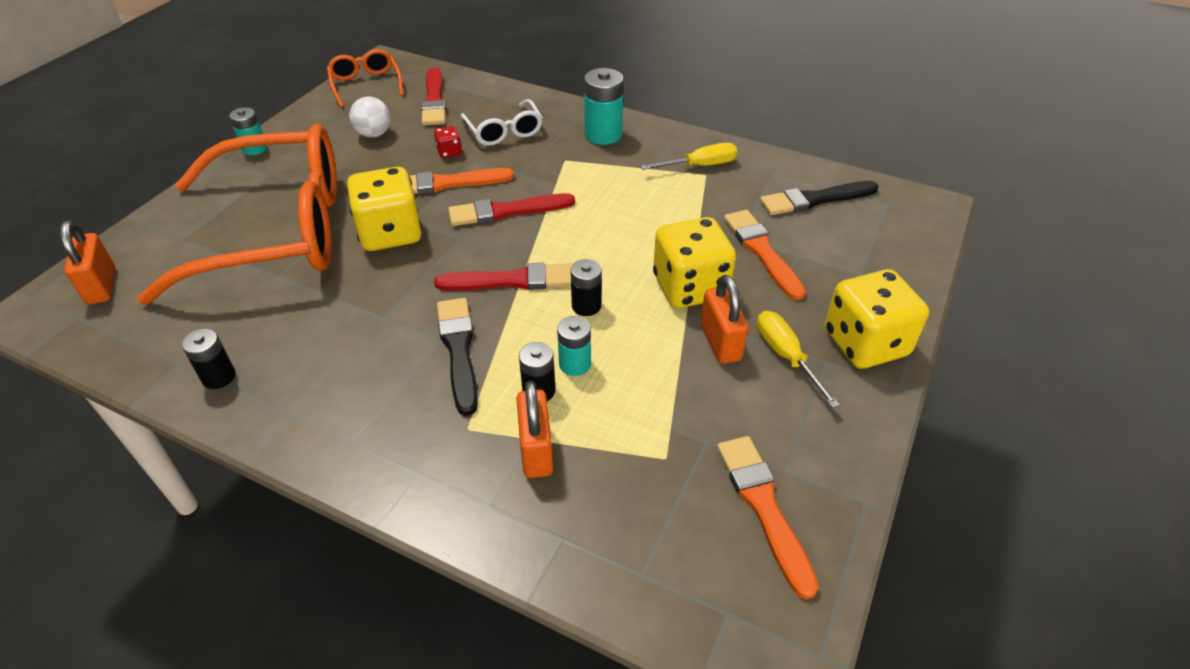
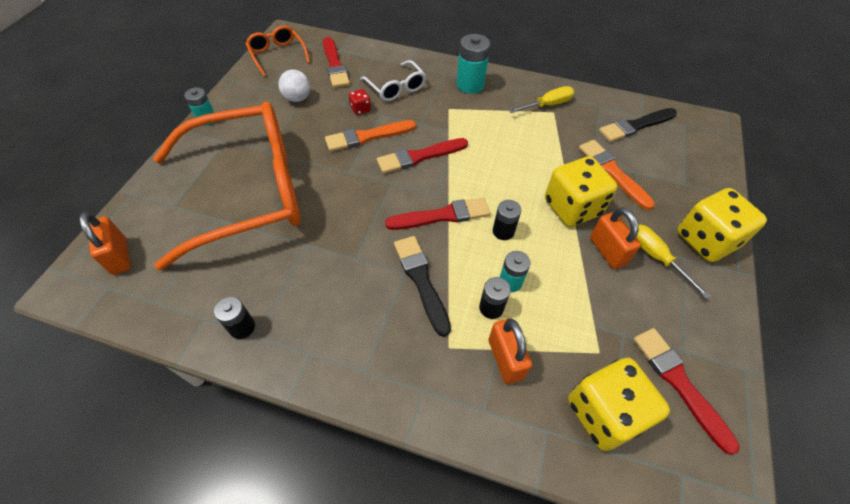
camera: 10 degrees left, 10 degrees up
(390, 233) = (337, 184): yellow dice -> yellow dice (604, 413)
(764, 508) = (679, 384): orange brush -> red brush

